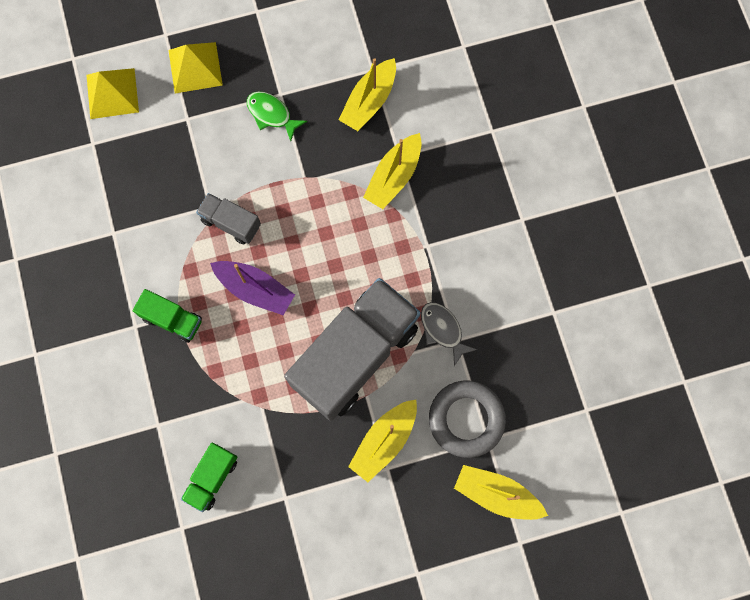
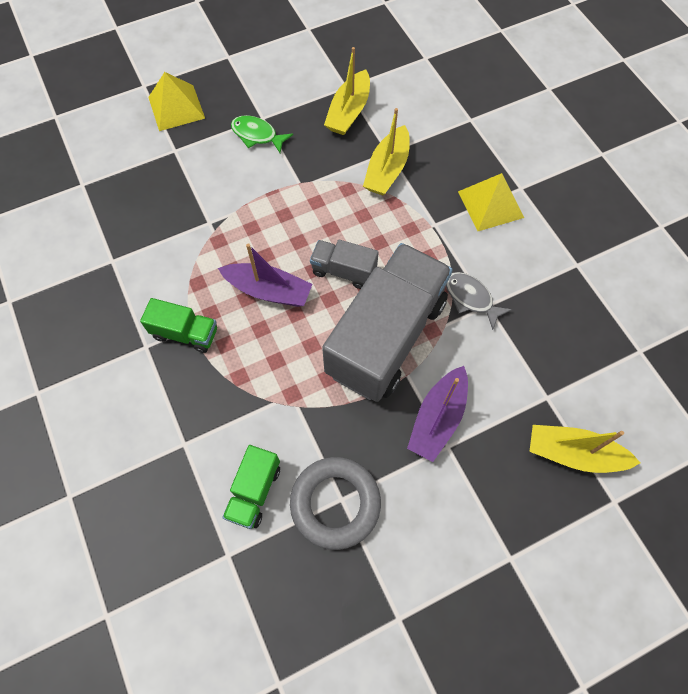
camera: 10 degrees left, 10 degrees down
(112, 93) = (97, 139): yellow pyramid -> yellow pyramid (490, 204)
(231, 223) = (233, 233): grey truck -> grey truck (343, 271)
(384, 441) = (437, 418): yellow boat -> purple boat
(466, 419) = (519, 381): grey ring -> grey ring (335, 503)

